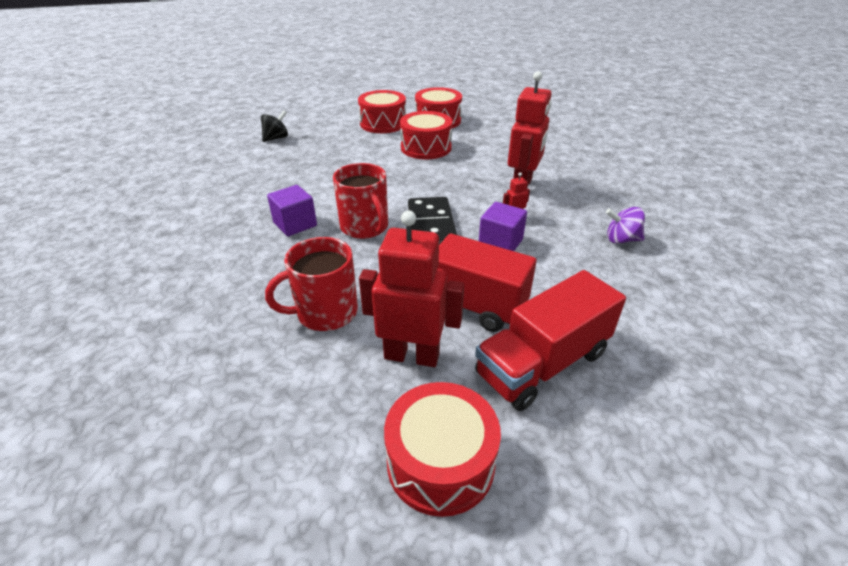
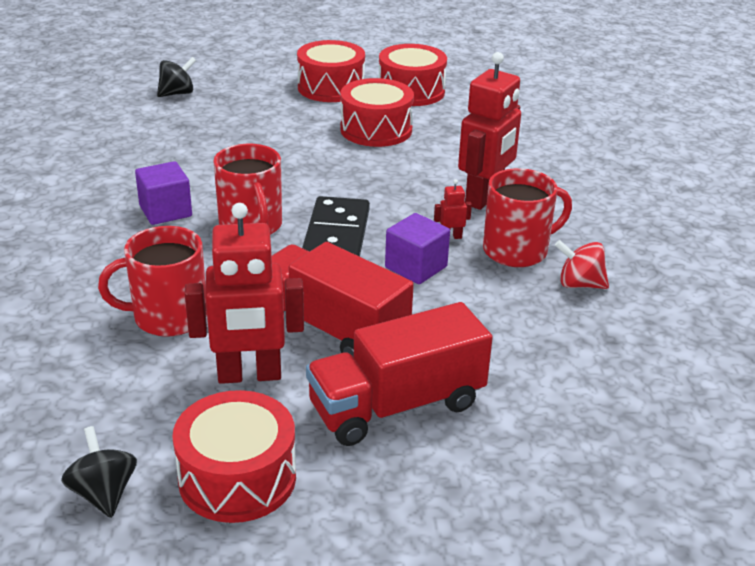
camera: 10 degrees right, 5 degrees down
(322, 506) = (104, 493): none -> black spinning top
(412, 355) = (249, 375): red robot -> red robot turned 150 degrees clockwise
(565, 220) = (517, 250): none -> red mug
(621, 239) = (579, 284): purple spinning top -> red spinning top

